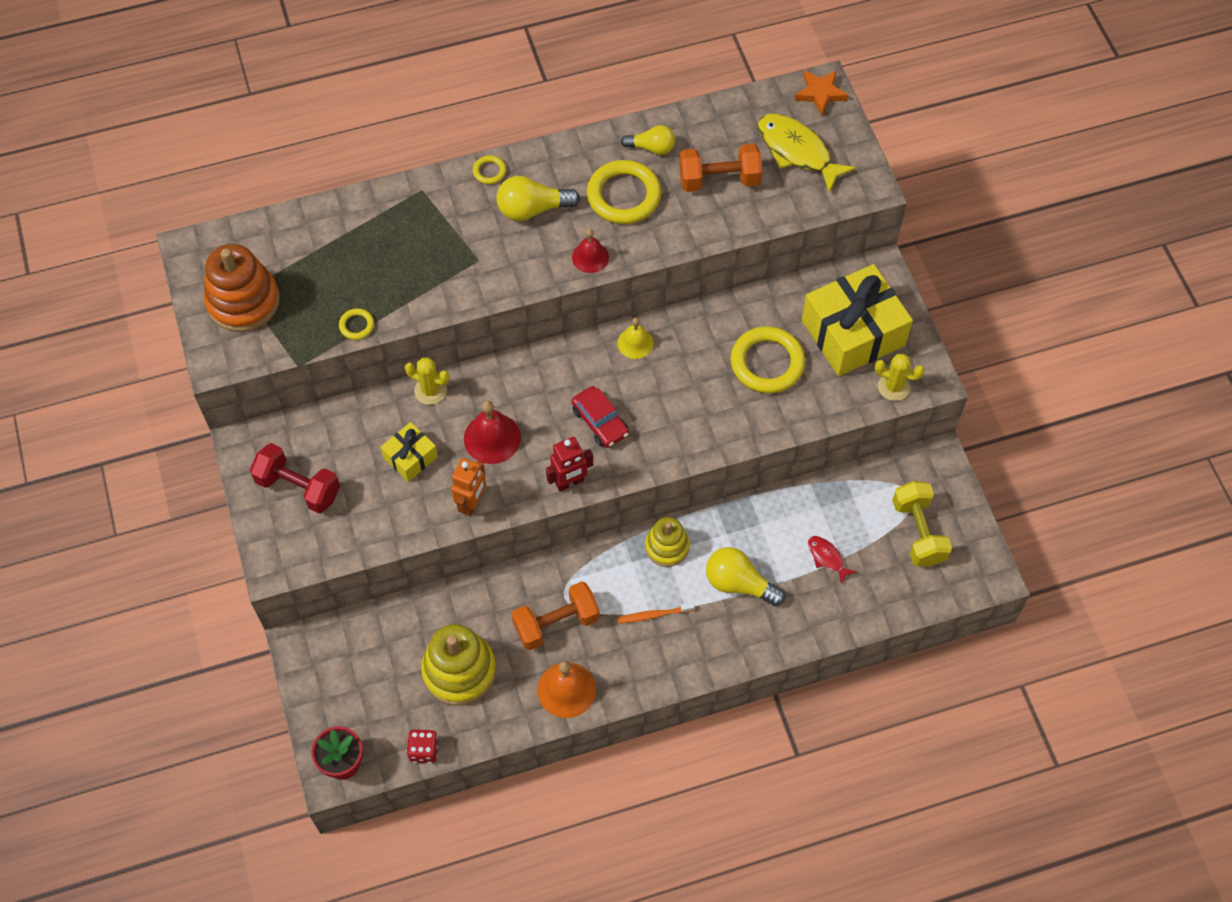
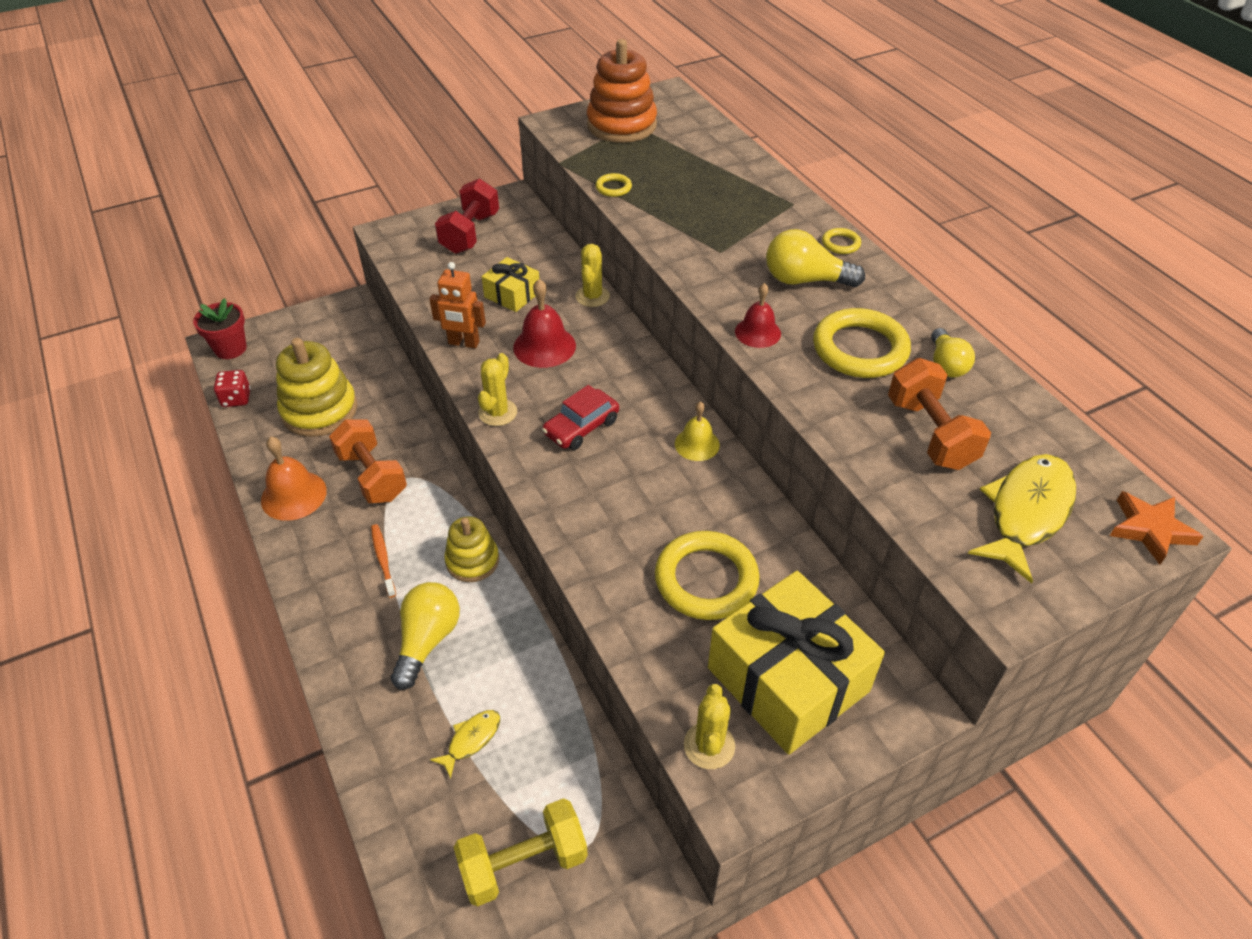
camera: 80 degrees right, 15 degrees down
(532, 209) = (805, 280): yellow light bulb -> yellow light bulb turned 60 degrees counterclockwise
(570, 482) = (498, 412): red robot -> yellow cactus
(827, 558) = (471, 740): red fish -> yellow fish

